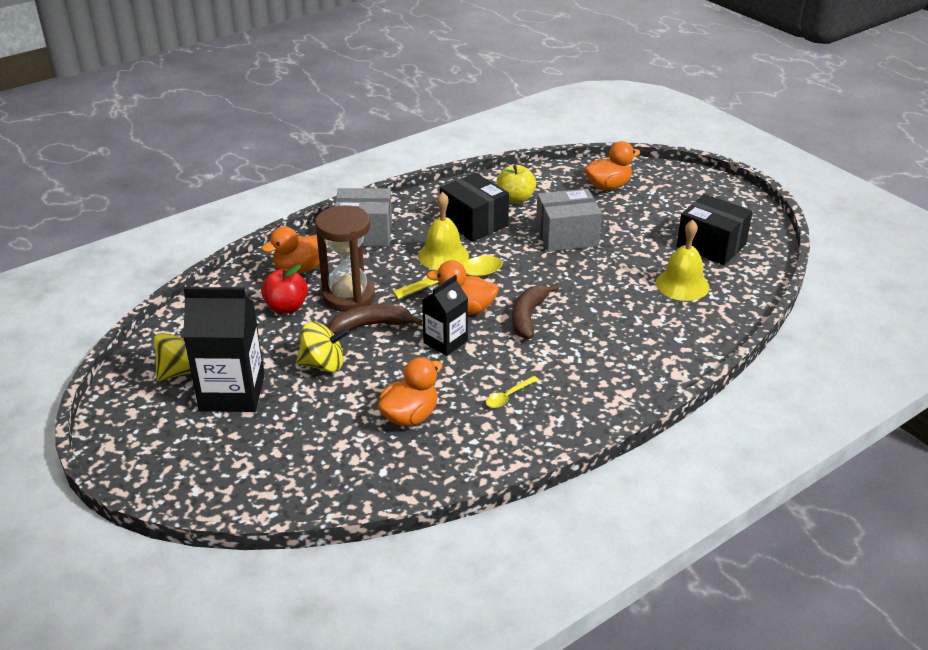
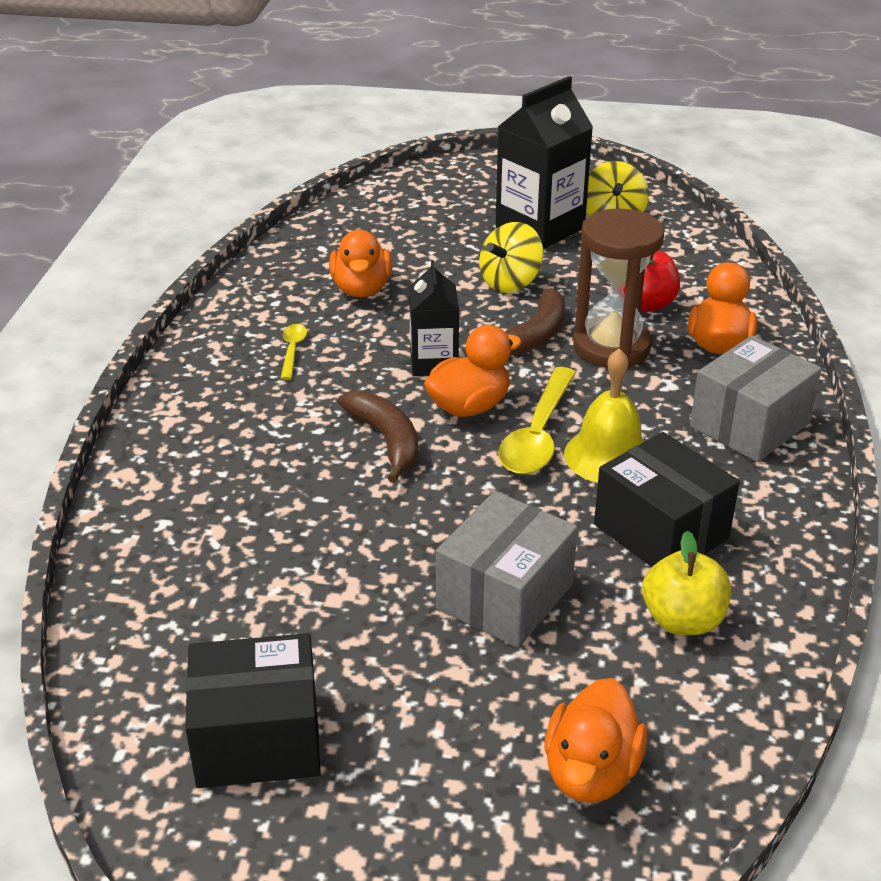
camera: 135 degrees right, 0 degrees up
(474, 223) = (660, 531): black box -> black box turned 45 degrees clockwise
(682, 285) = (235, 616): yellow bell -> none

